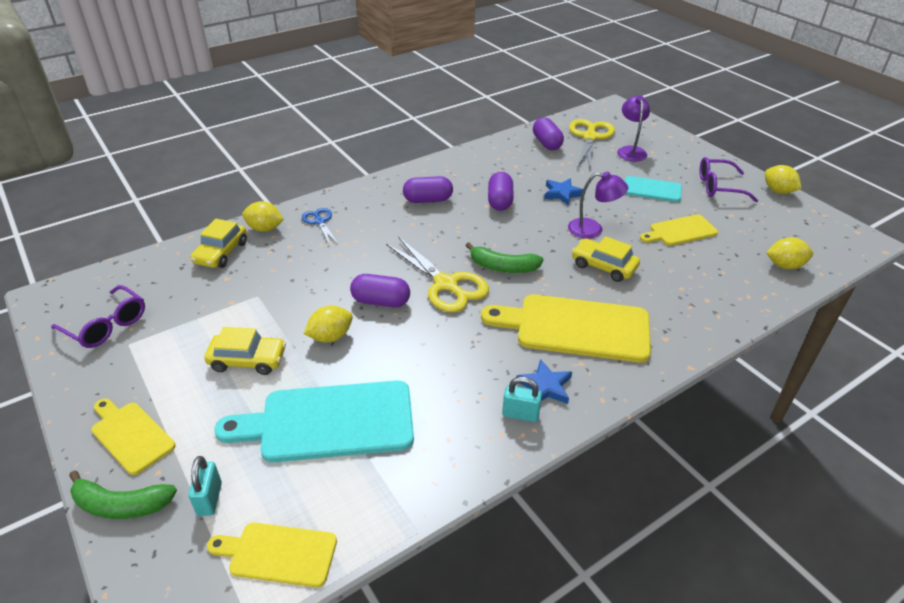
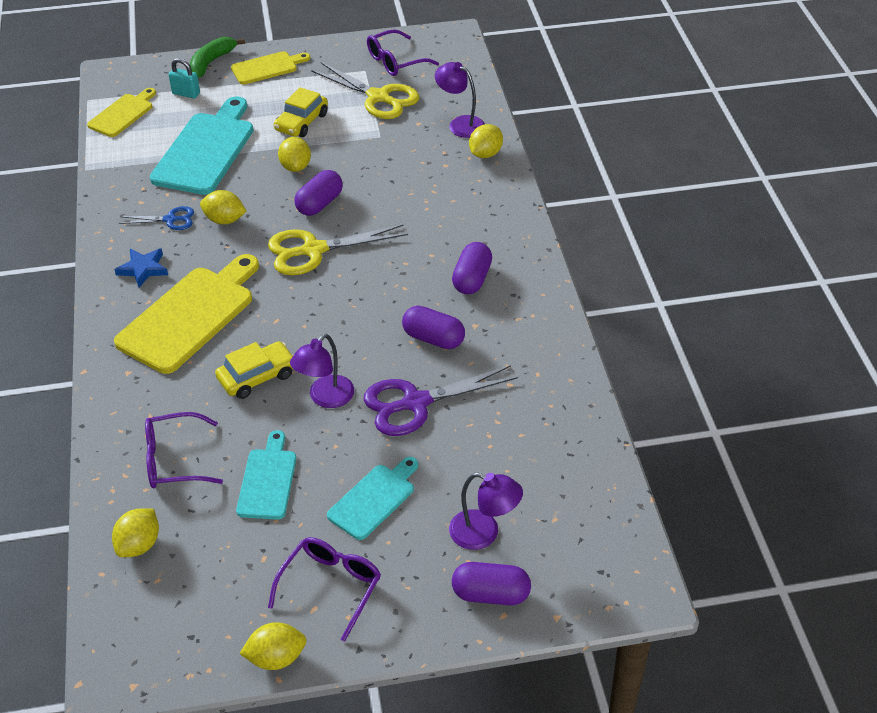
camera: 115 degrees right, 5 degrees up
(221, 253) = (460, 124): yellow car -> purple lamp
(320, 222) = (476, 191): blue scissors -> blue scissors (170, 220)
(439, 356) = (224, 220): none -> yellow lemon
(503, 267) = (311, 298): green banana -> none
(520, 414) = (129, 245): turquoise padlock -> none
(546, 143) = (554, 442): purple capsule -> purple capsule (490, 594)
(562, 194) = (416, 403): blue star -> purple scissors
(590, 137) = (548, 503): yellow scissors -> yellow scissors (378, 97)
(680, 231) = (267, 480): yellow cutting board -> turquoise cutting board
(711, 277) = (174, 460): none -> purple glasses

